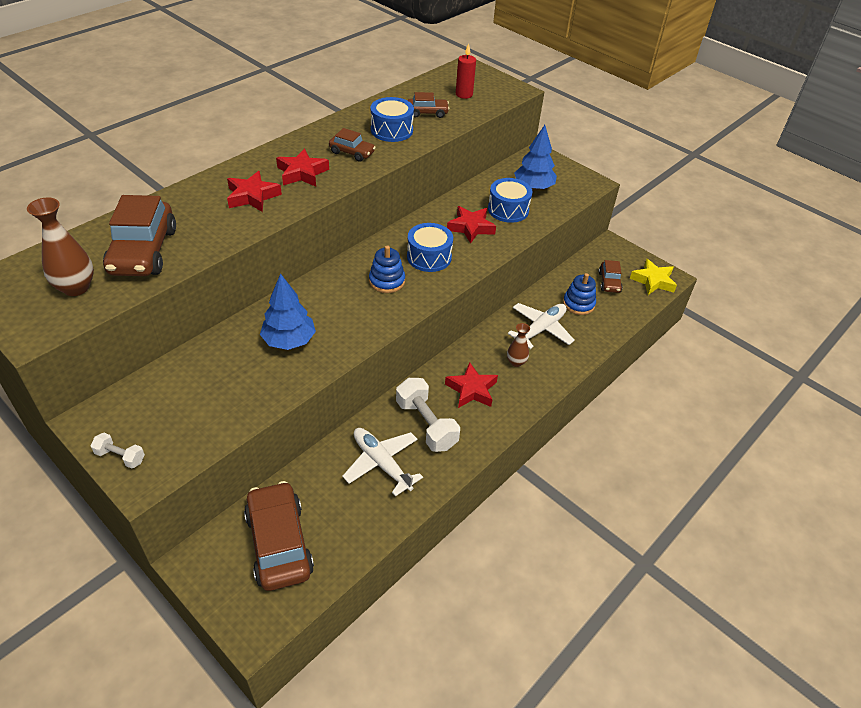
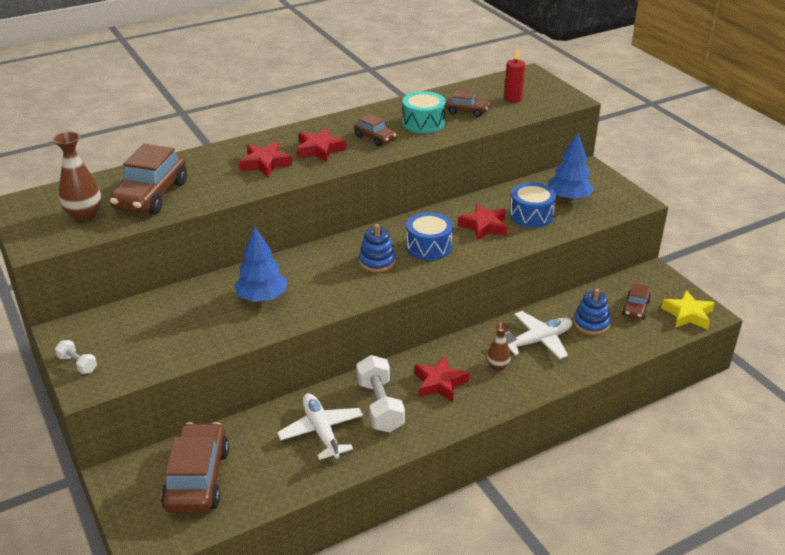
camera: 20 degrees right, 10 degrees down
(392, 130) = (423, 123): blue drum -> turquoise drum

